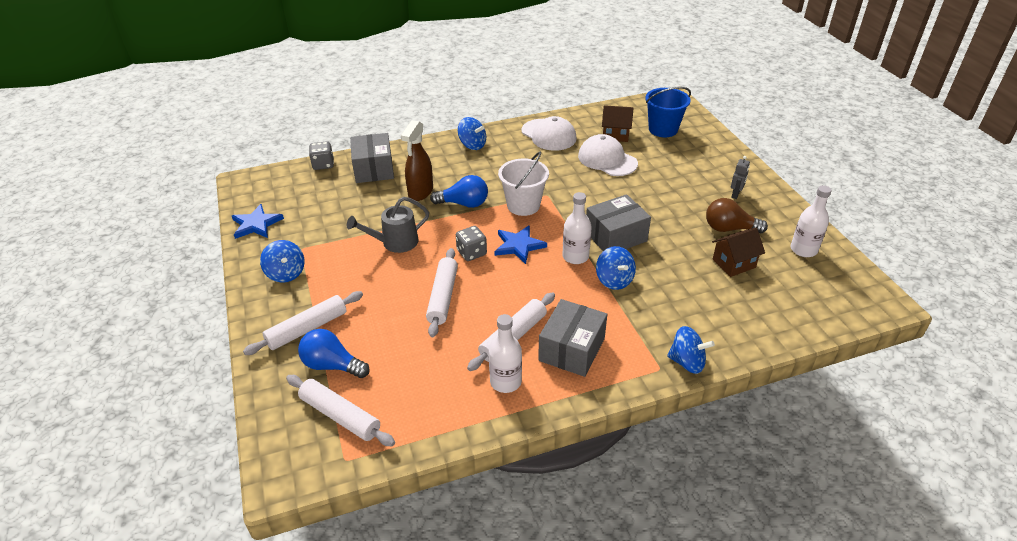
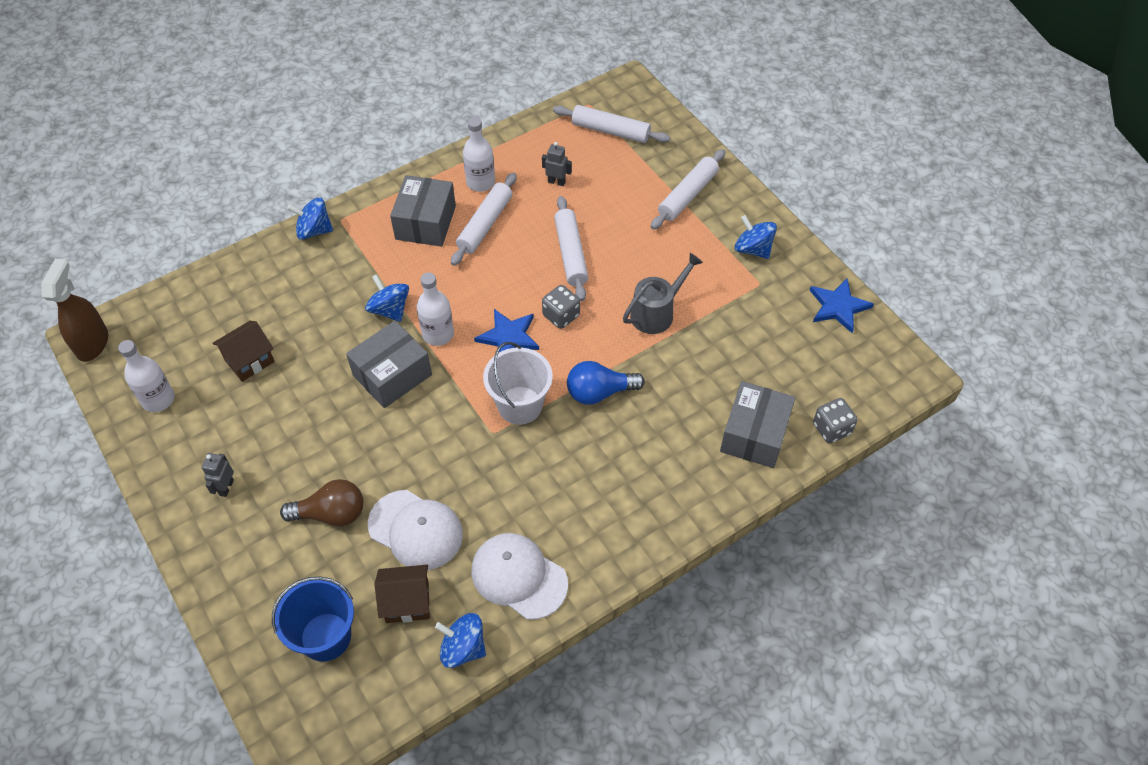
camera: 165 degrees right, 15 degrees up
(332, 365) = (642, 167): blue light bulb -> none
(374, 169) = (754, 434): grey box -> grey box turned 45 degrees clockwise
(420, 192) = (666, 402): brown spray bottle -> brown spray bottle (93, 343)
(426, 367) = (556, 182): none -> grey robot
(472, 145) = (634, 522): blue spinning top -> blue spinning top (463, 648)
(729, 229) = (245, 417): brown light bulb -> brown light bulb (331, 514)

